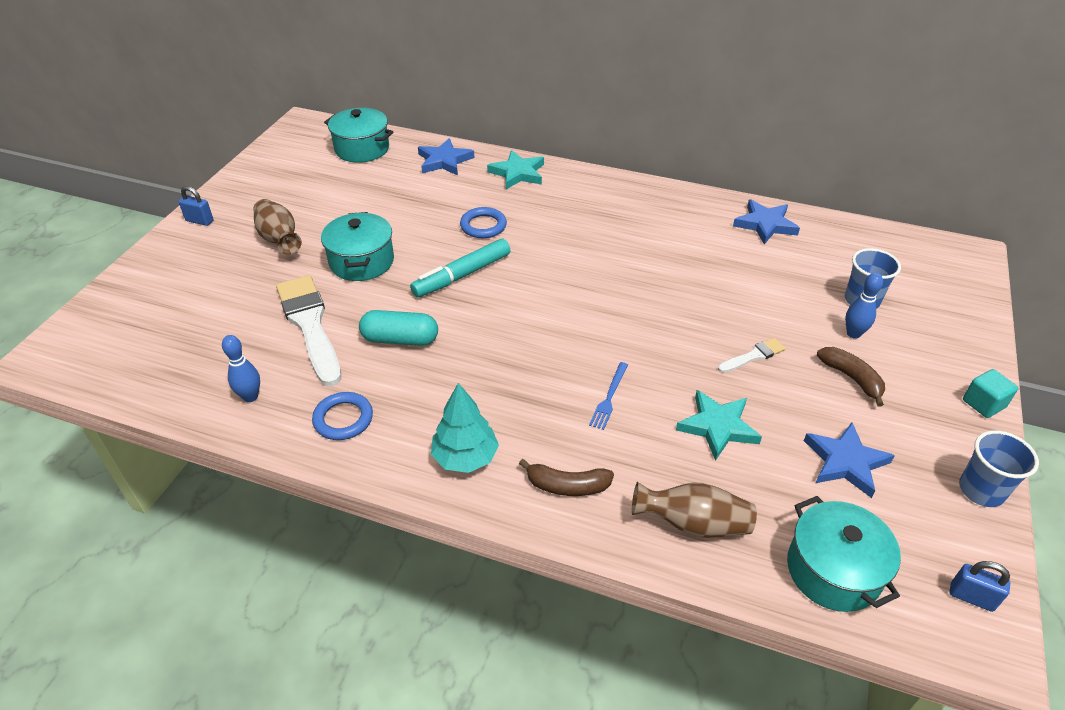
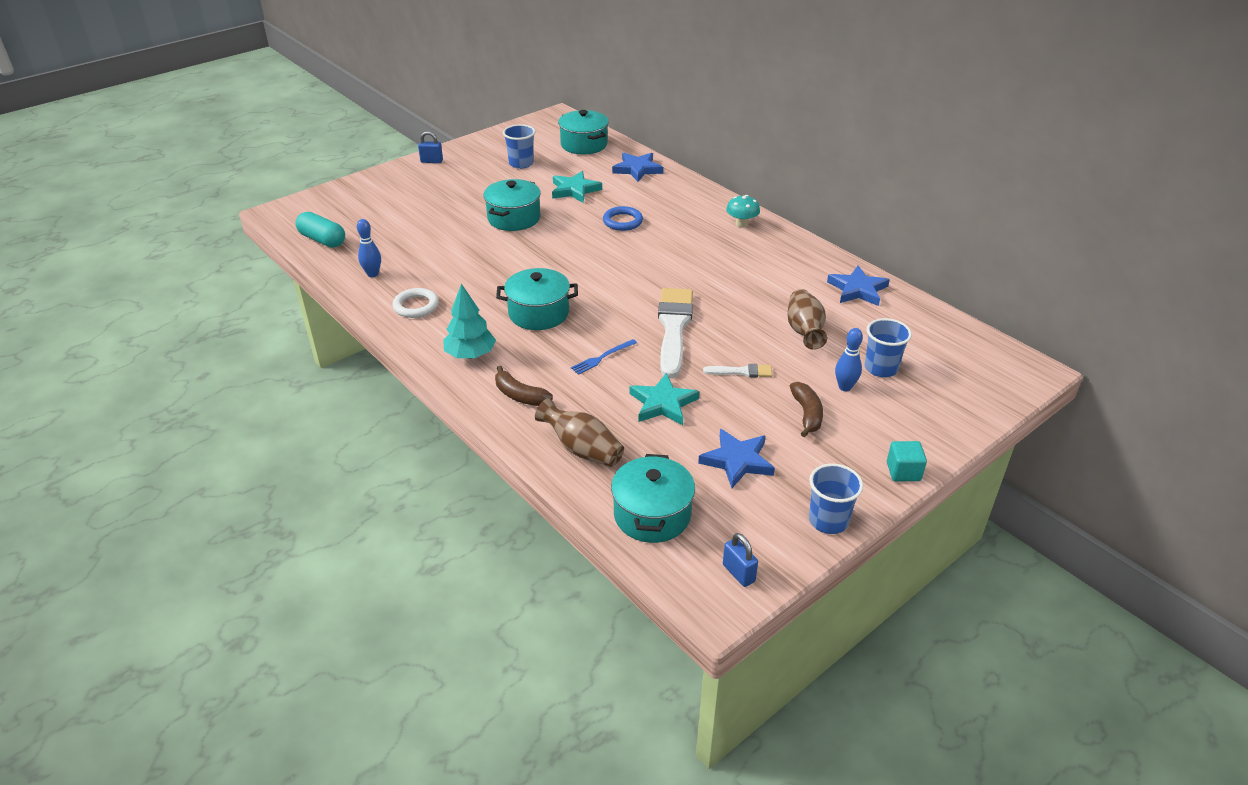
camera: 30 degrees right, 5 degrees down
(199, 221) = (431, 161): blue padlock -> blue padlock turned 45 degrees counterclockwise
(279, 239) = (472, 188): brown vase -> brown vase (804, 331)
(310, 325) = (445, 246): white brush -> white brush (674, 328)
(311, 192) = (521, 163): none -> blue cup
(343, 419) = (416, 306): blue ring -> white ring
(400, 339) = (494, 273): turquoise capsule -> turquoise capsule (322, 240)
(462, 275) = (575, 248): turquoise marker -> none
(494, 370) = (538, 313): none -> turquoise pot
(518, 173) = (686, 193): turquoise star -> turquoise star (574, 190)
(601, 190) = (741, 224): none -> turquoise mushroom

